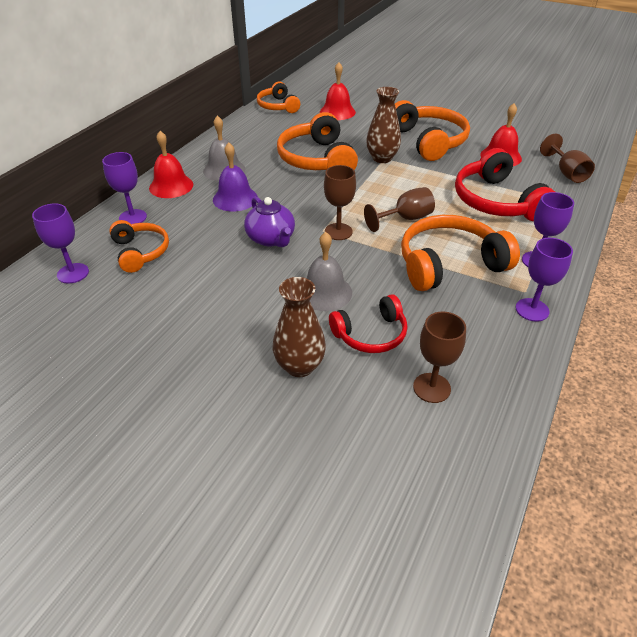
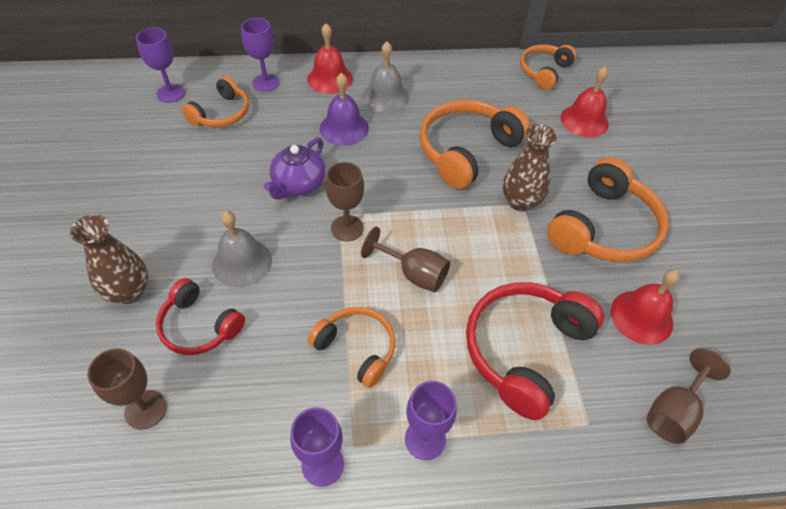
camera: 55 degrees right, 10 degrees up
(449, 264) = (357, 348): orange headphones -> orange headphones, size x0.61

